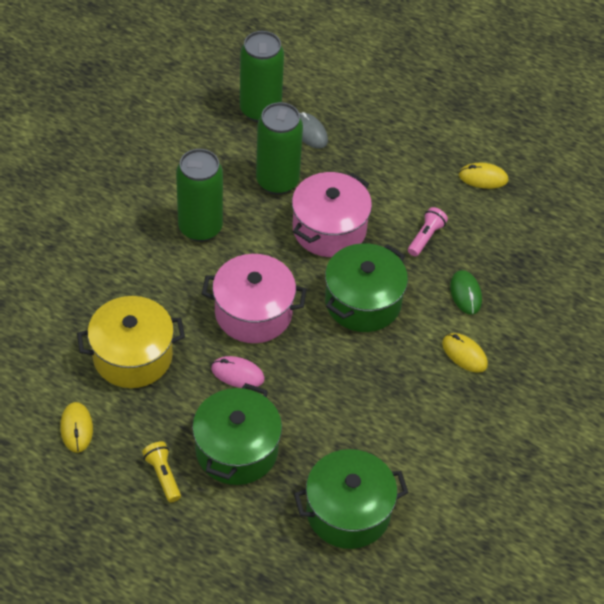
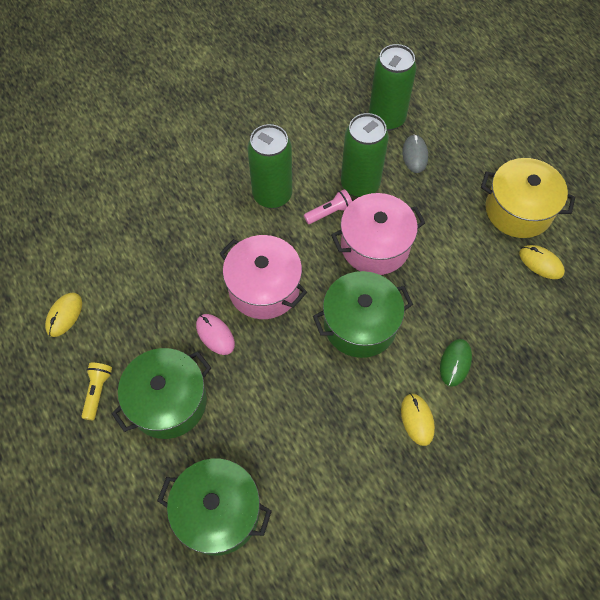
camera: 35 degrees right, 10 degrees up
(132, 356) = (147, 277): yellow pot -> yellow pot (518, 210)
(425, 237) = (453, 293): pink flashlight -> pink flashlight (329, 212)

